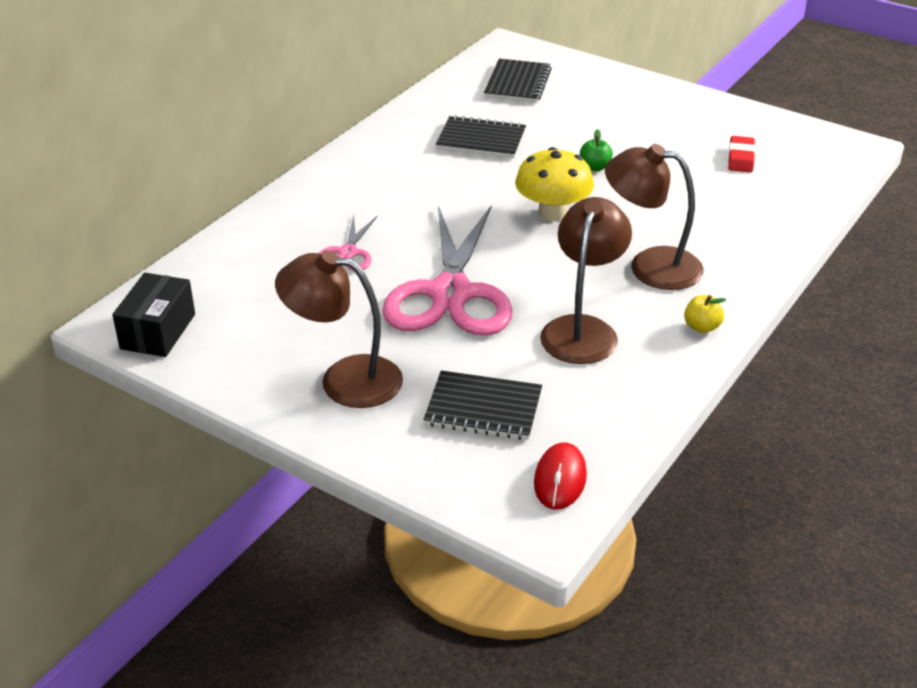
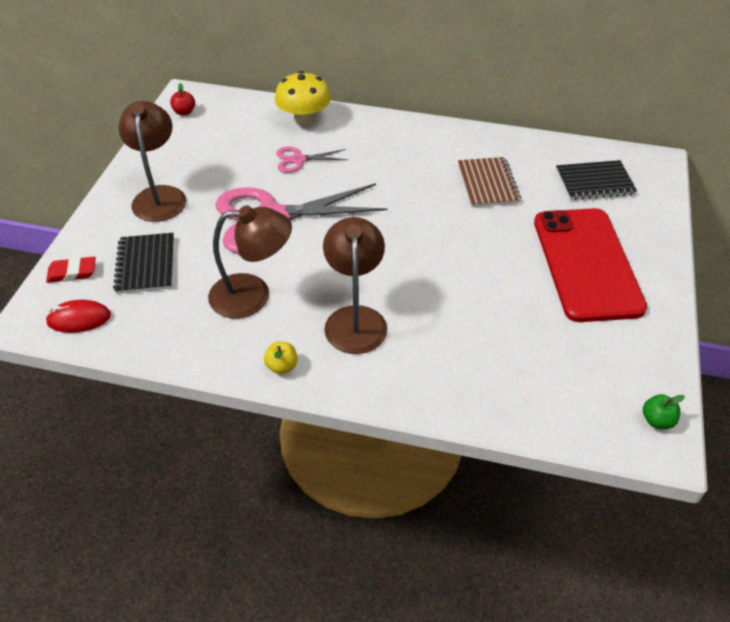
camera: 70 degrees right, 10 degrees up
(158, 331) = (184, 112): black box -> red apple
(481, 140) = (488, 184): black notebook -> brown notebook
(552, 212) = (404, 246): yellow mushroom -> yellow mushroom (304, 119)
(595, 167) = (488, 256): green apple -> green apple (657, 420)
(632, 120) = (586, 264): none -> red phone
(741, 158) = (570, 351): red eraser -> red eraser (72, 272)

